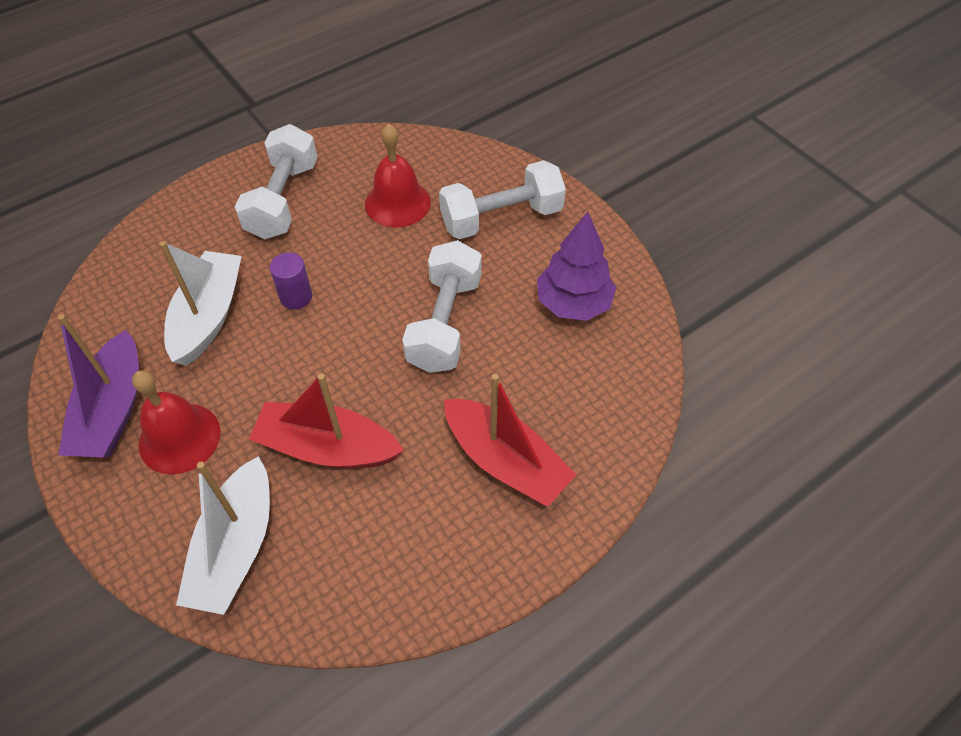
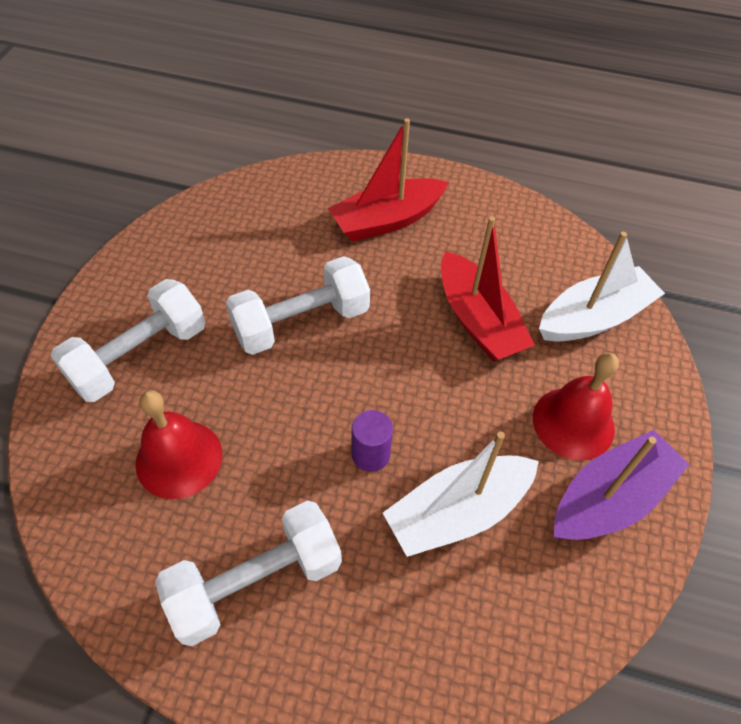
camera: 130 degrees left, 0 degrees up
(501, 218) = (139, 356): white dumbbell -> white dumbbell turned 75 degrees counterclockwise
(505, 461) = (387, 220): red boat -> red boat turned 120 degrees counterclockwise
(573, 303) = (210, 254): purple tree -> none

